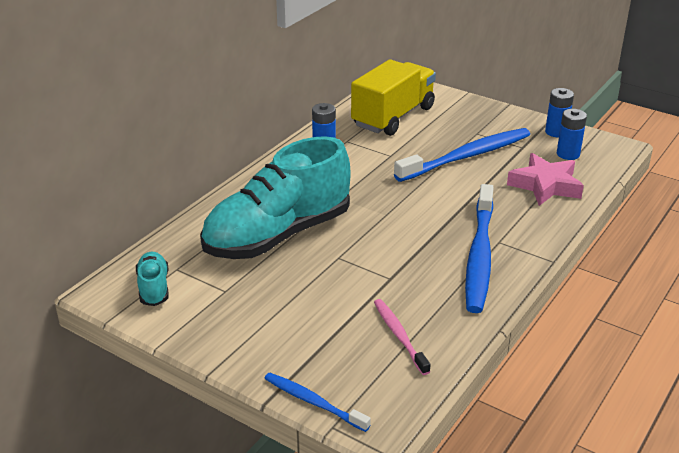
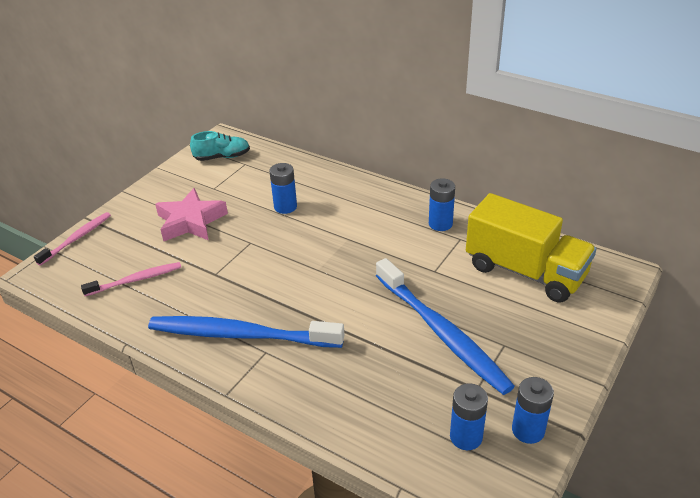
camera: 90 degrees right, 5 degrees up
(278, 235) = (285, 207): turquoise shoe -> blue battery
(313, 402) = (77, 238): blue toothbrush -> pink toothbrush
(545, 185) = (382, 403): pink star -> pink star (191, 221)

